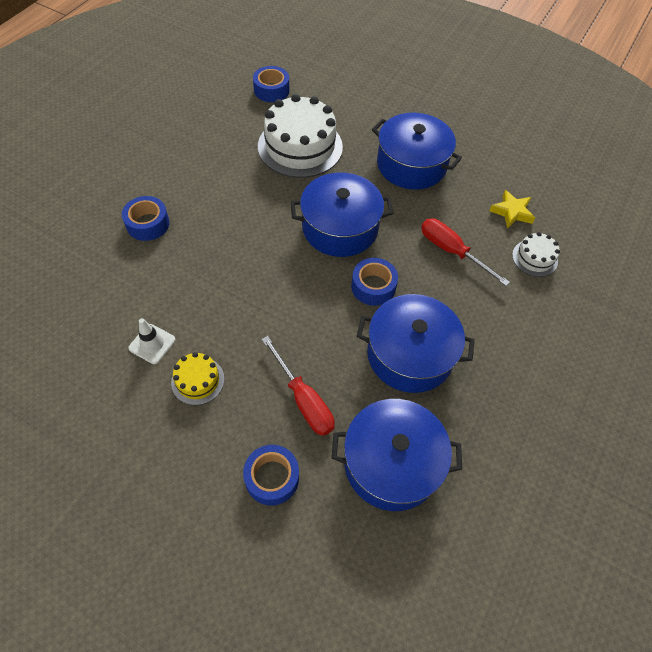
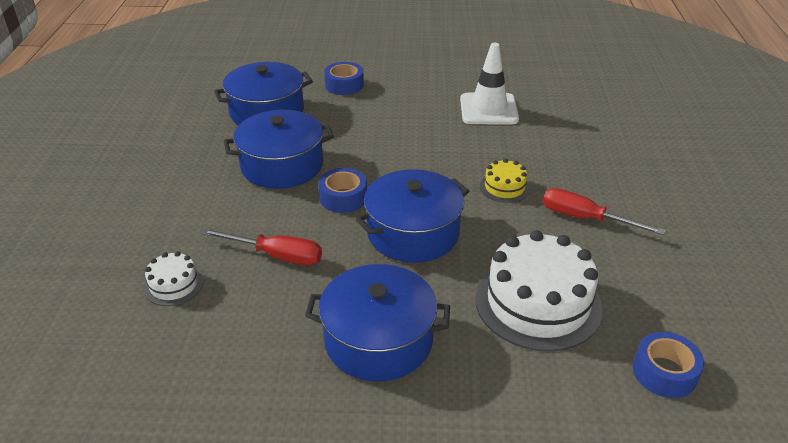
camera: 155 degrees right, 20 degrees down
(148, 224) = (593, 170): blue tape -> none
(152, 344) = (488, 109): white traffic cone -> white traffic cone, size x1.83
(198, 380) = (435, 104): yellow cake -> yellow cake (504, 187)
(303, 400) = (351, 118): red screwdriver -> red screwdriver (585, 218)
(512, 212) = (214, 329): yellow star -> none

